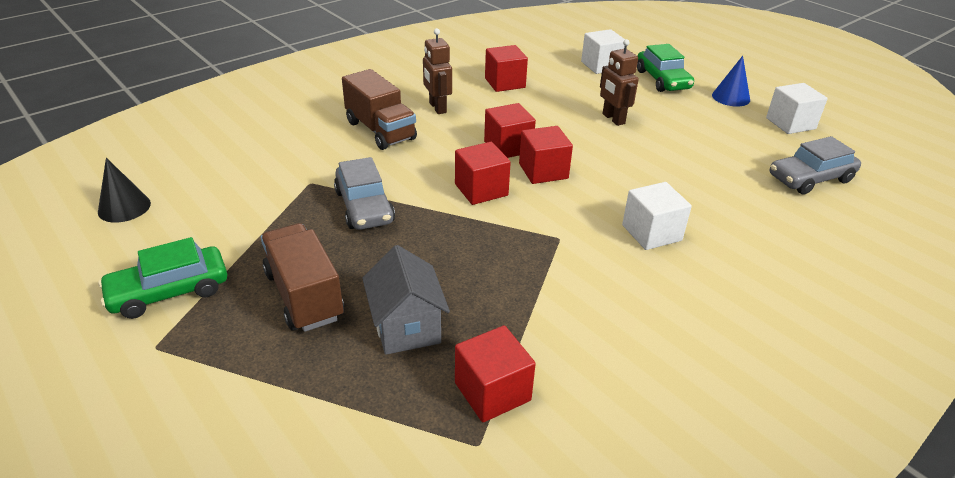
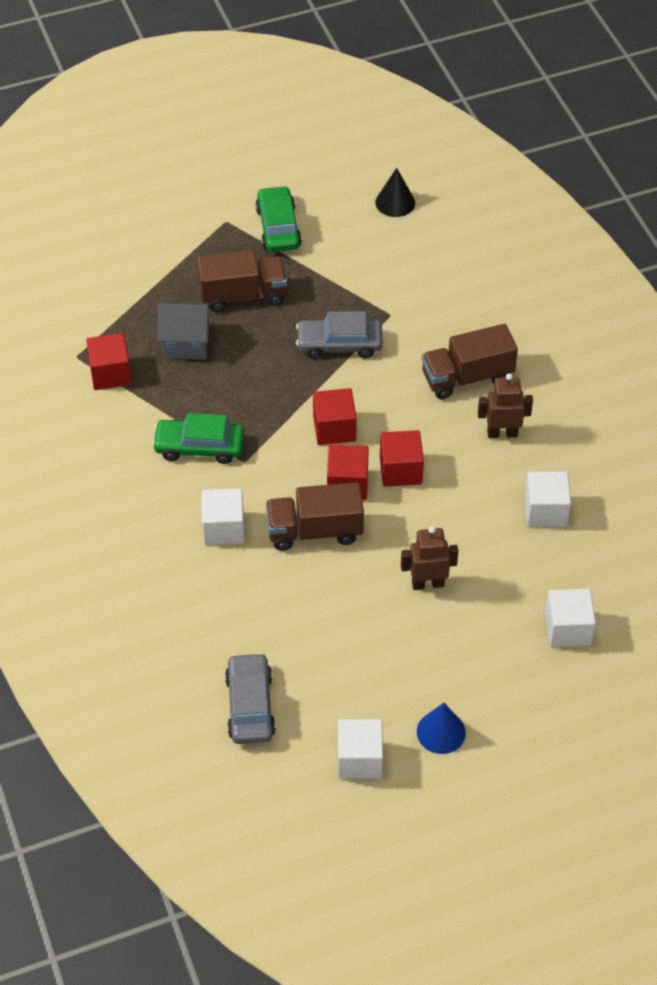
camera: 110 degrees right, 15 degrees up
(505, 83) = (545, 510): red cube -> white cube
(608, 179) = (314, 531): none -> brown truck
(662, 80) = (508, 679): green car -> green car (199, 447)

